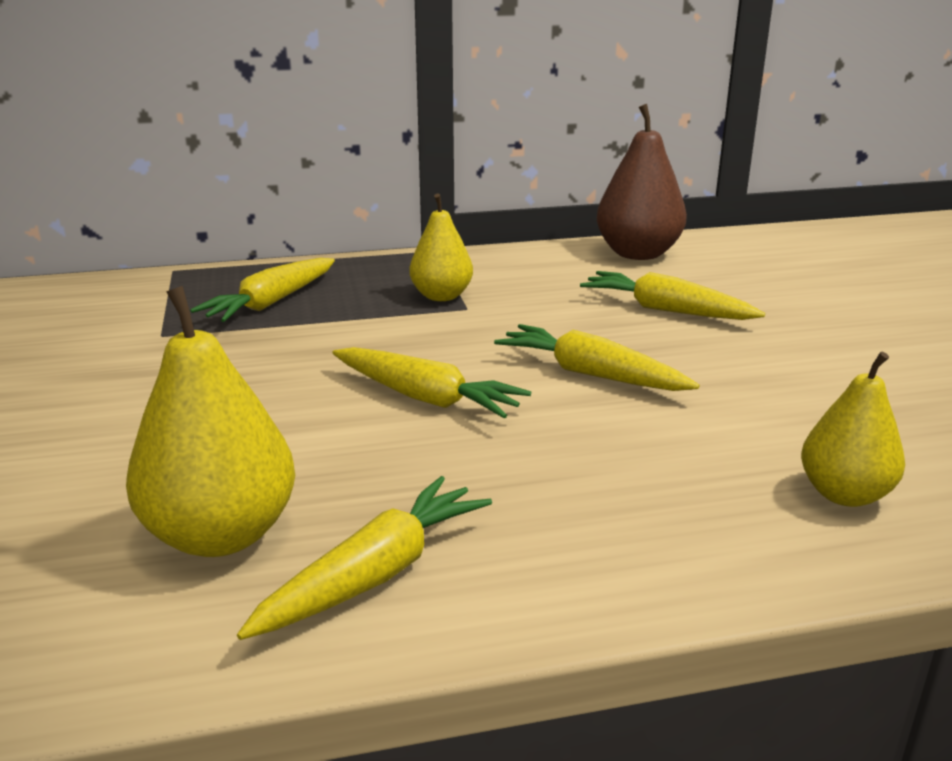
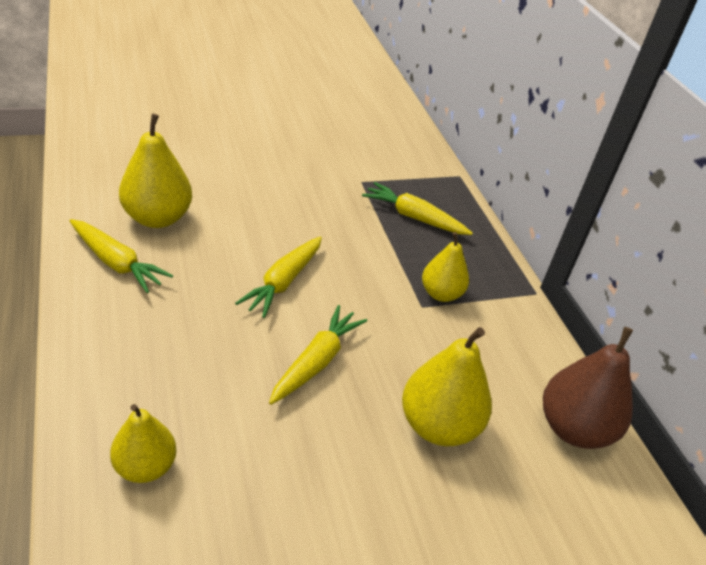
camera: 80 degrees right, 15 degrees up
(666, 310) = (438, 426): yellow carrot -> yellow pear

